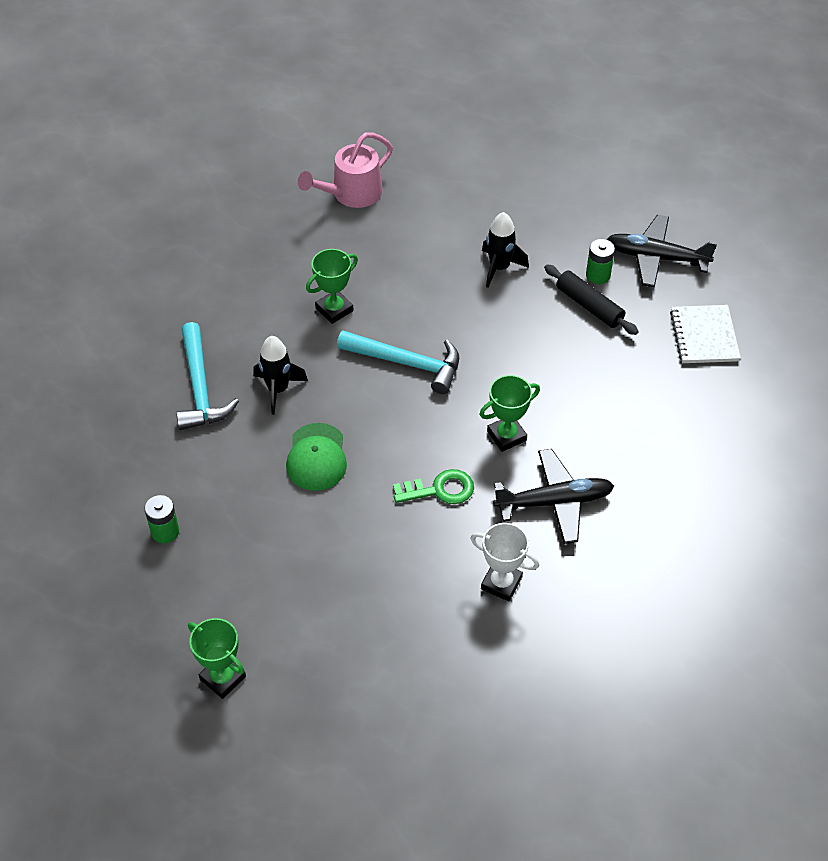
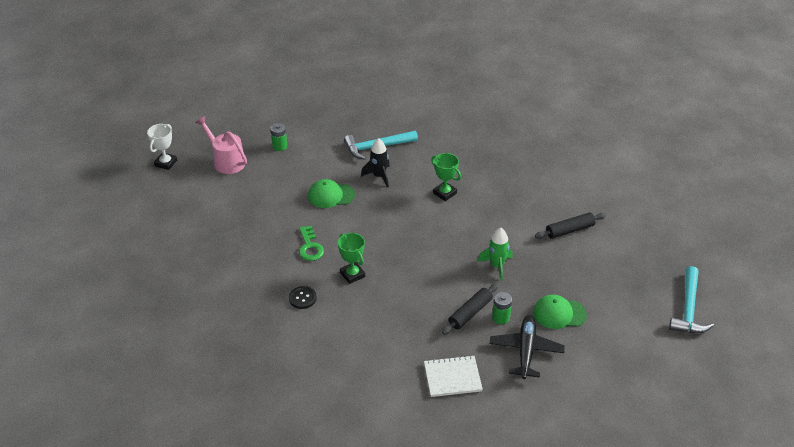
camera: 85 degrees right, 10 degrees down
(223, 678) = (191, 175): green trophy -> none
(351, 194) = (547, 192): pink watering can -> pink watering can (226, 161)
(406, 363) = (406, 227): turquoise hammer -> turquoise hammer (688, 309)
(434, 183) = (570, 230): none -> black rolling pin
(499, 267) = (497, 266): black rocket -> green rocket
(501, 583) = (244, 276): white trophy -> white trophy (166, 163)
(554, 502) = (302, 298): black plane -> black button
(592, 217) = (559, 313): none -> green cap

